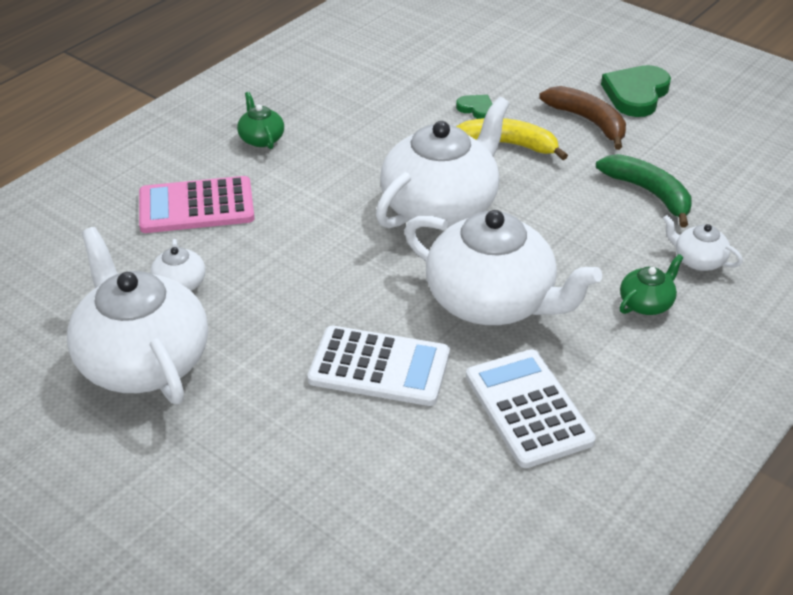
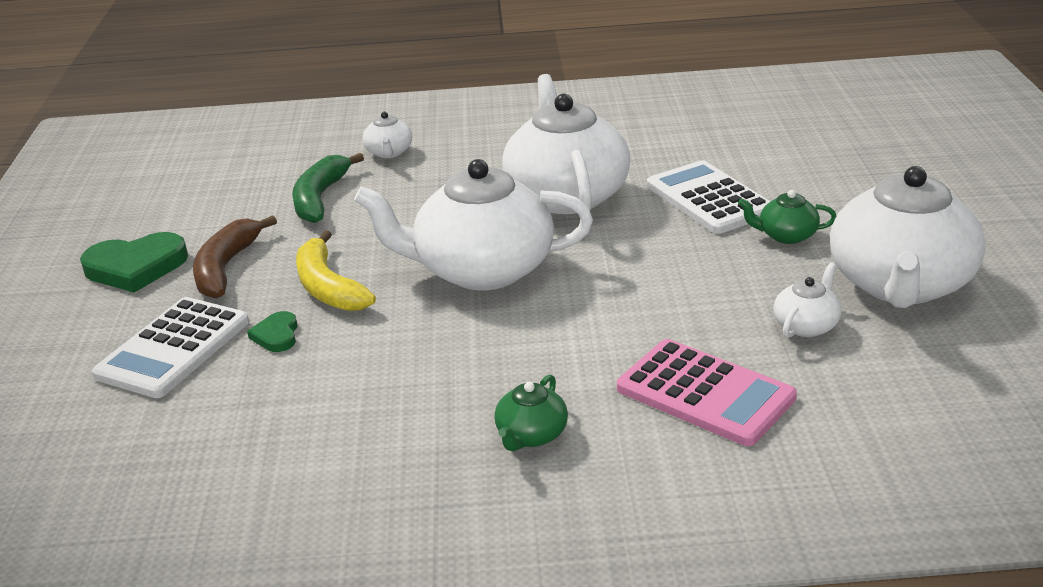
camera: 130 degrees left, 10 degrees down
(528, 408) = (645, 142): white calculator -> white calculator (173, 348)
(646, 303) = (471, 150): green teapot -> green teapot (786, 235)

